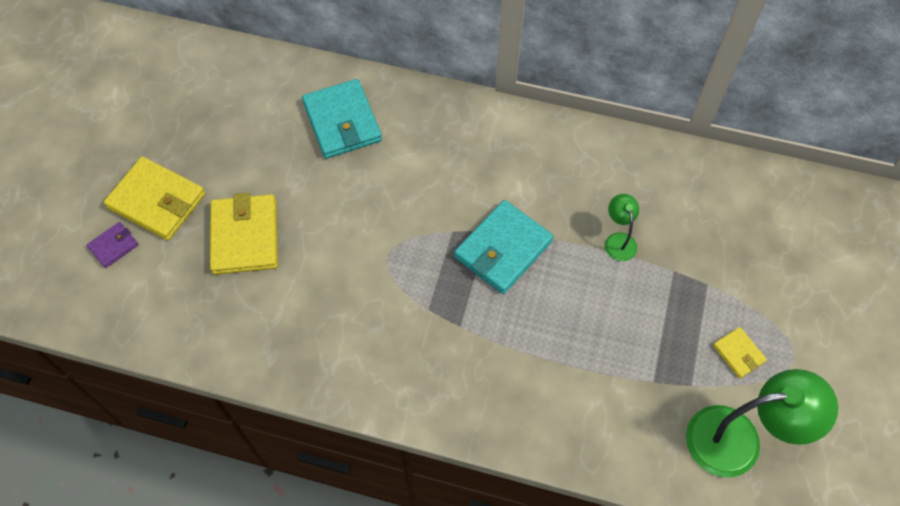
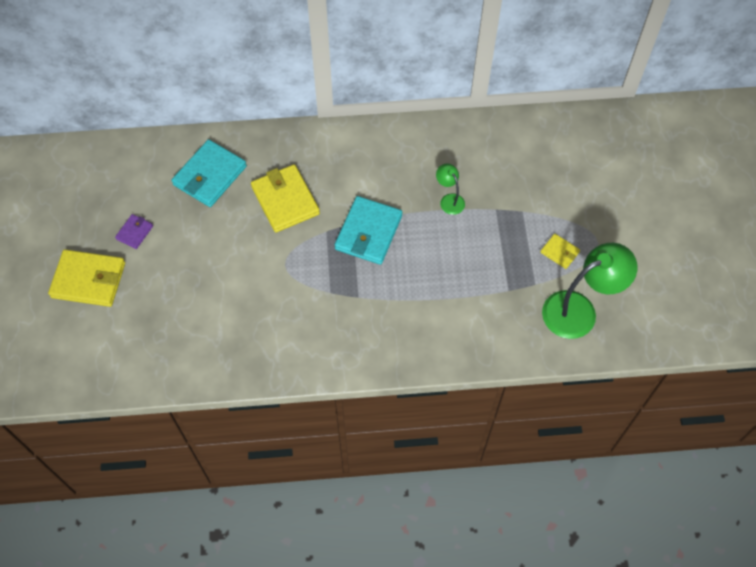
camera: 20 degrees left, 0 degrees up
(113, 246) = (69, 324): purple wallet -> purple wallet (134, 232)
(245, 237) = (170, 285): yellow wallet -> yellow wallet (285, 200)
(342, 122) = (210, 176): turquoise wallet -> turquoise wallet turned 75 degrees clockwise

